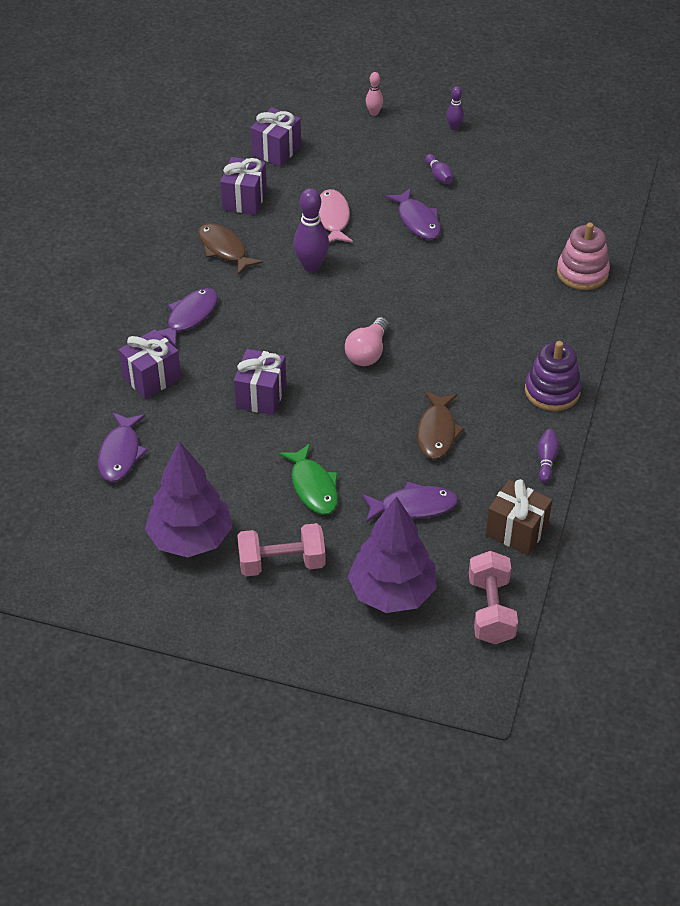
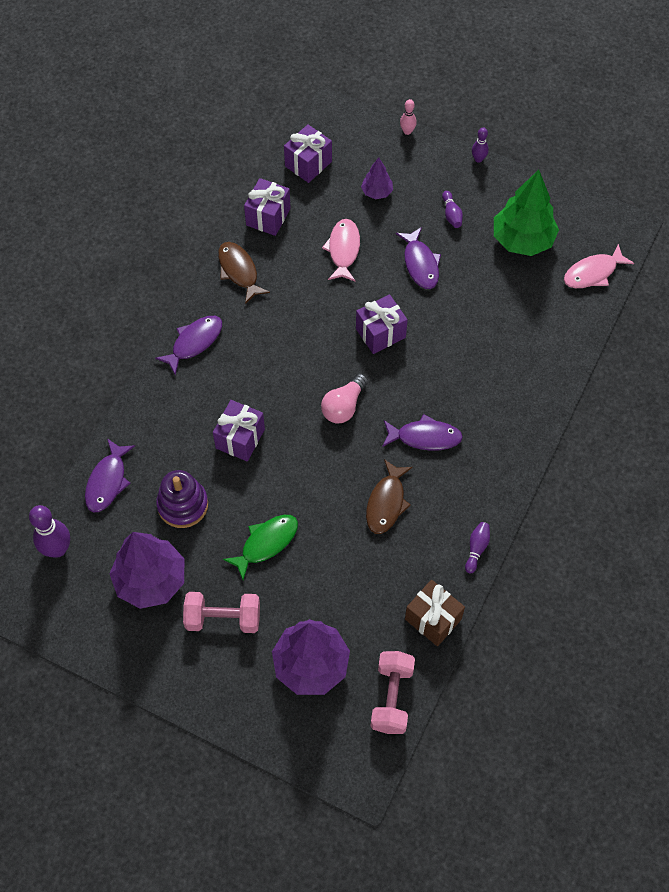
camera: 10 degrees right, 15 degrees up
(151, 378) = (149, 404): purple gift -> purple gift (380, 333)
(311, 266) = (313, 301): purple bowling pin -> purple bowling pin (57, 549)
(313, 487) = (266, 543): green fish -> green fish turned 120 degrees counterclockwise
(355, 166) = (377, 192): none -> purple tree
(413, 506) = (349, 578): purple fish -> purple fish (425, 437)
(518, 188) = (522, 240): none -> green tree
(552, 391) = (499, 474): purple stacking toy -> purple stacking toy (183, 505)
(582, 273) = (558, 346): pink stacking toy -> none
(600, 207) = (593, 273): none -> pink fish

